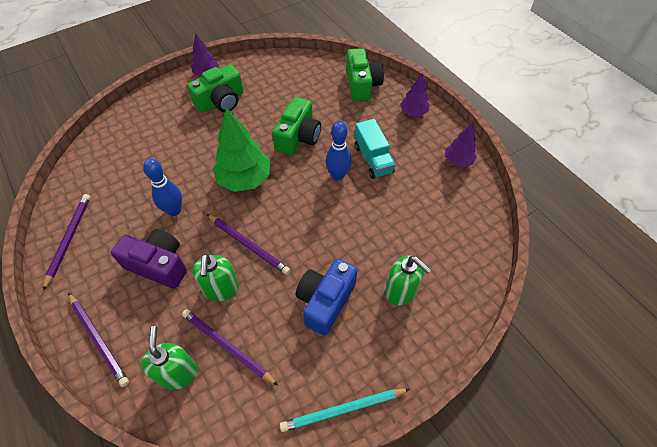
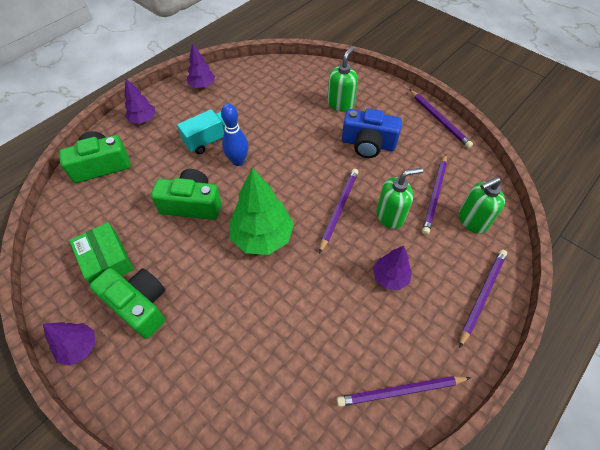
camera: 105 degrees left, 0 degrees up
(158, 265) = (390, 277): purple camera -> purple tree
(174, 210) = (323, 290): blue bowling pin -> none
(266, 86) = (107, 261): none -> green box
(343, 410) = (439, 120): turquoise pencil -> purple pencil

